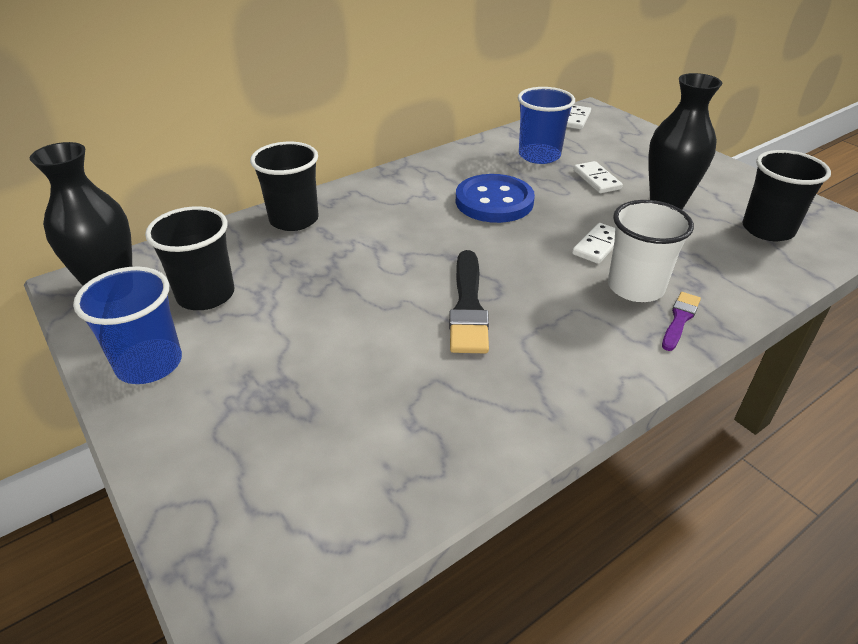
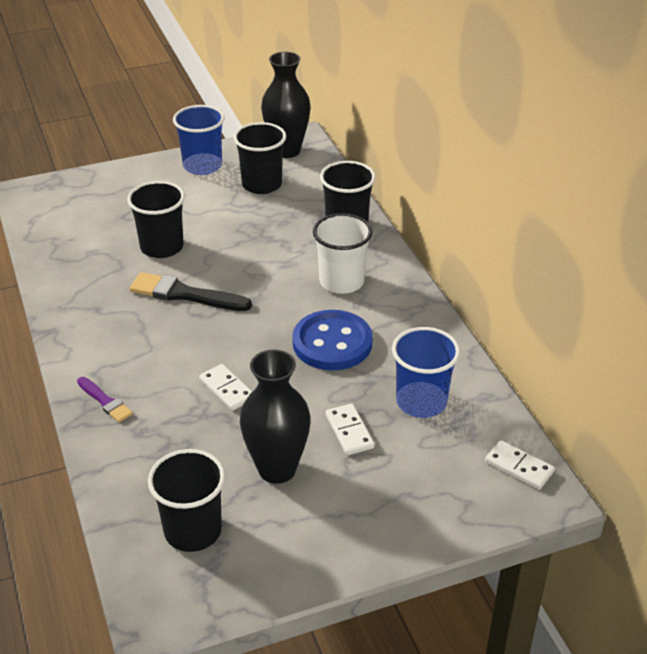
camera: 105 degrees right, 0 degrees up
(377, 352) = (162, 247): none -> black cup
(597, 179) = (349, 431): white domino -> white domino turned 75 degrees clockwise
(635, 287) = (157, 391): white cup -> white cup (341, 282)

